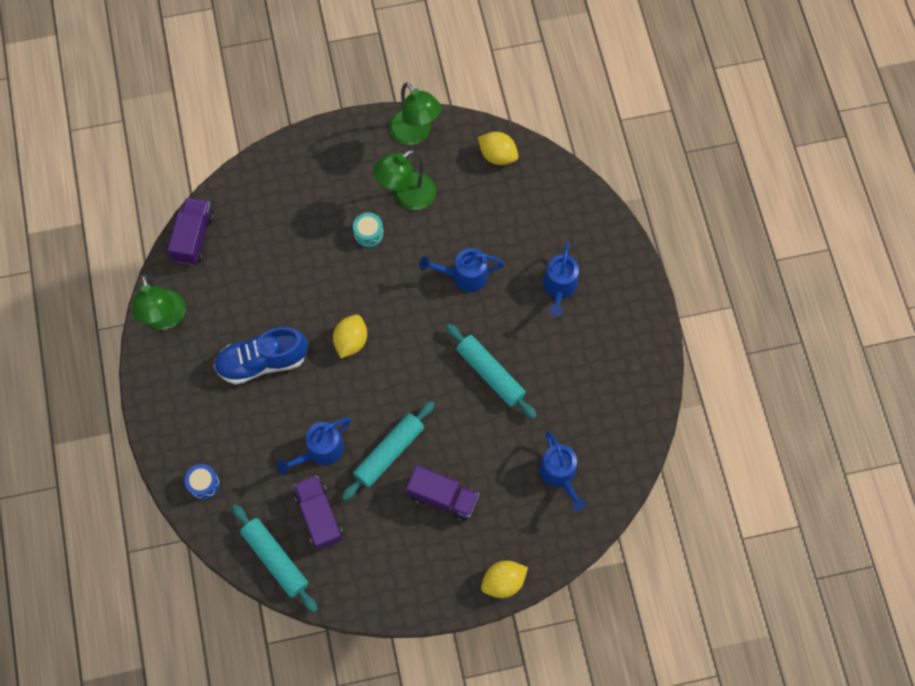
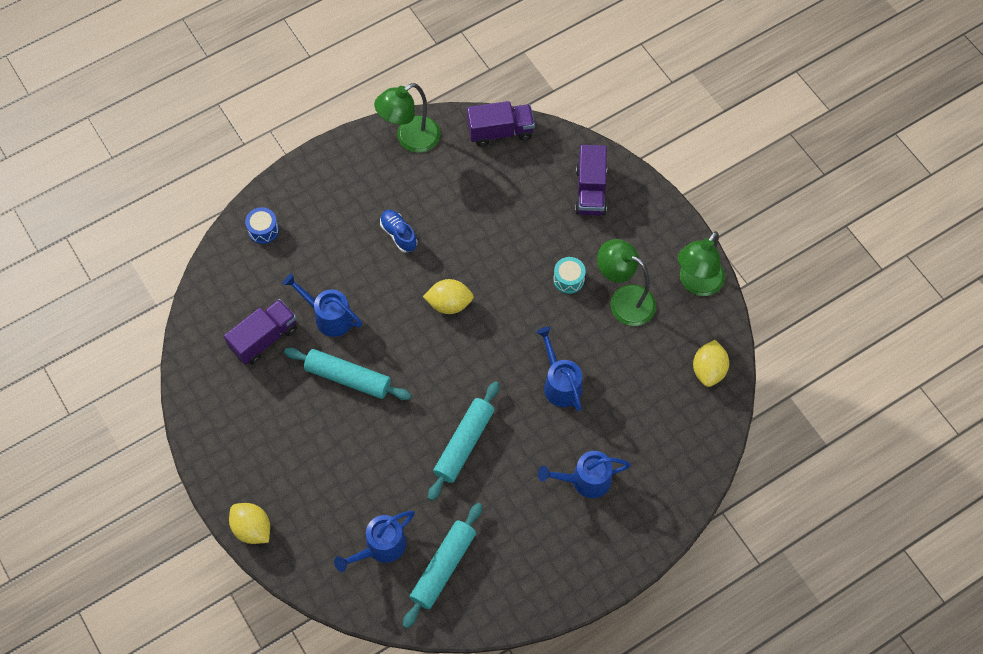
camera: 70 degrees right, 5 degrees down
(262, 362) = (399, 234): blue shoe -> blue shoe, size x0.55
(275, 559) = (211, 316): turquoise rolling pin -> turquoise rolling pin (443, 567)
(442, 497) = (319, 442): purple truck -> purple truck (590, 191)

